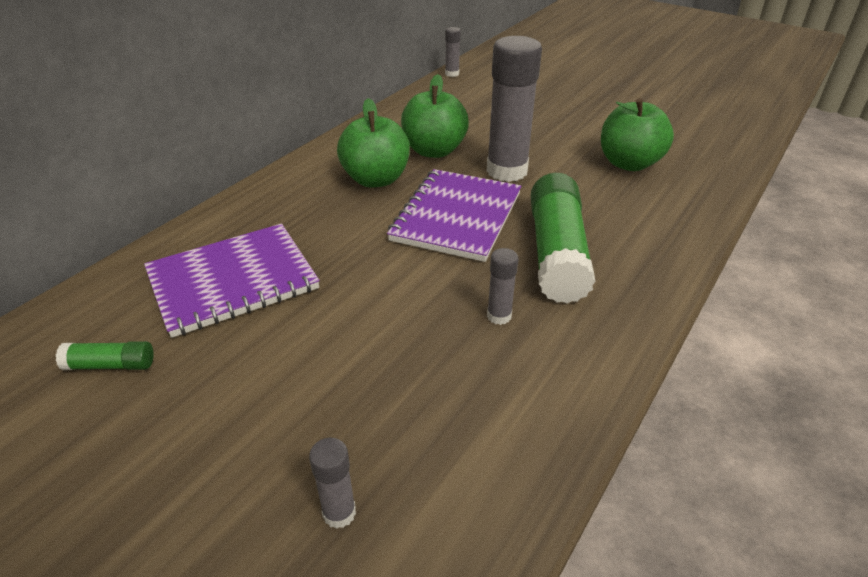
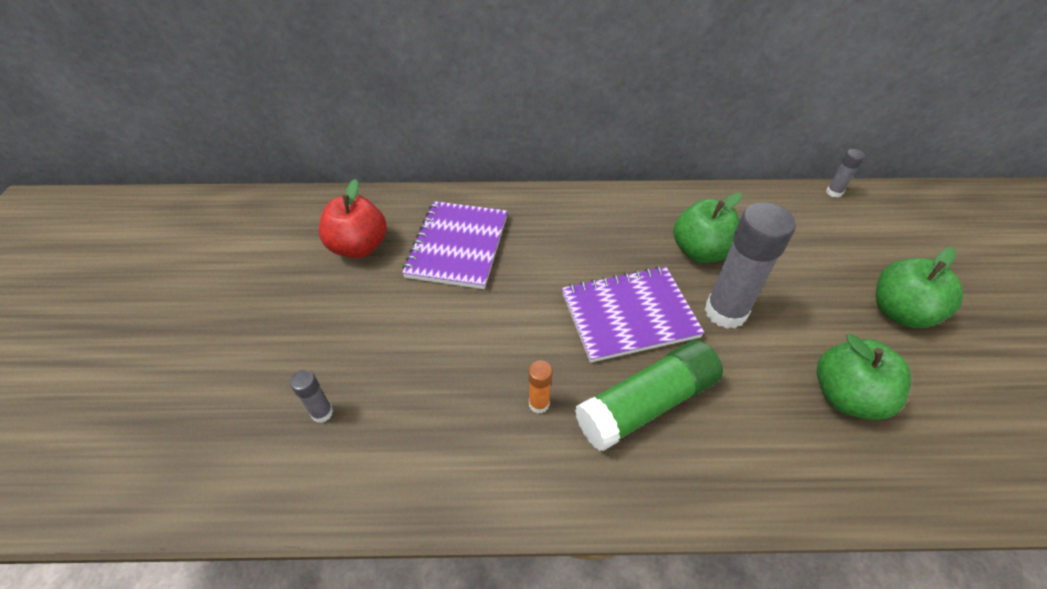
camera: 55 degrees right, 10 degrees up
(111, 365) = (359, 247): green glue stick -> red apple
(233, 281) = (458, 246): purple notebook -> purple notebook turned 75 degrees clockwise
(376, 179) = (625, 243): green apple -> green apple (899, 312)
(499, 316) = (539, 404): grey glue stick -> orange glue stick

